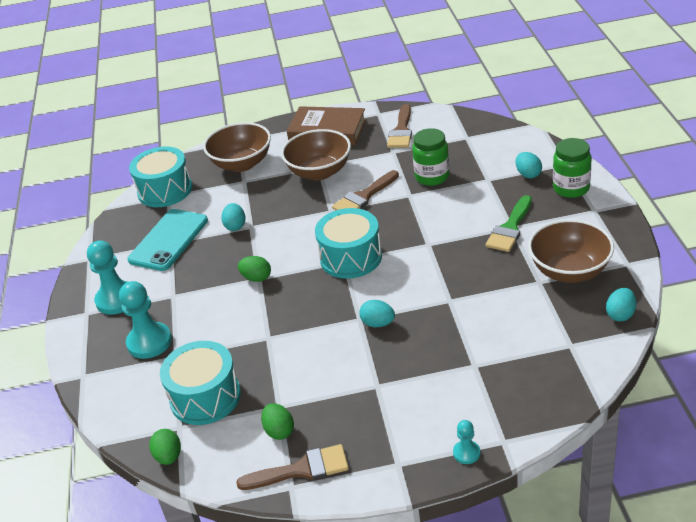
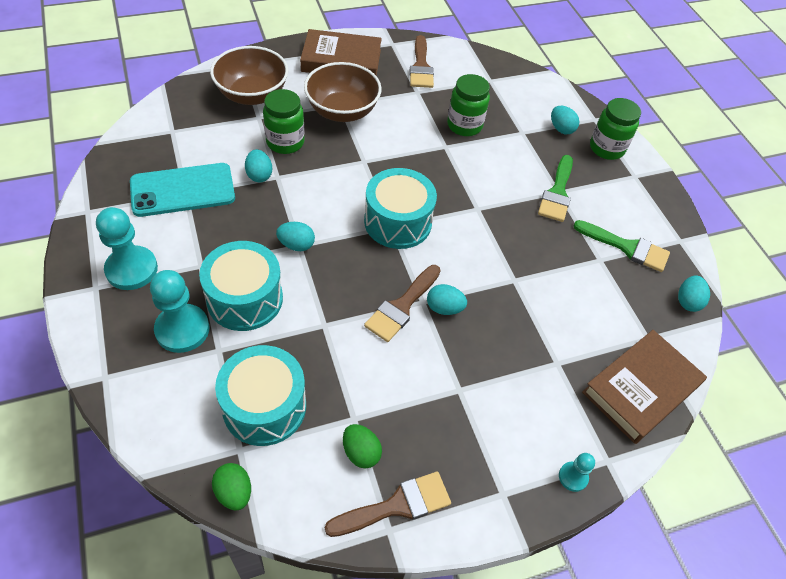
camera: 20 degrees left, 15 degrees up
(165, 190) = (167, 123): turquoise drum -> turquoise drum (245, 299)
(169, 240) = (183, 190): turquoise phone -> turquoise phone turned 60 degrees clockwise
(256, 278) = (296, 245): green egg -> turquoise egg
(263, 199) = (285, 142): none -> green jar
(364, 197) = (397, 145): brown brush -> brown brush (402, 306)
(551, 386) = (640, 389): none -> brown book
(569, 271) = (627, 247): brown bowl -> green brush

